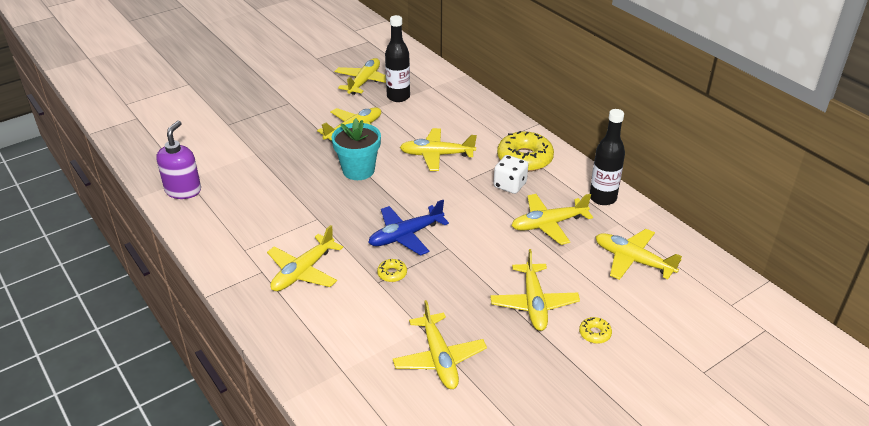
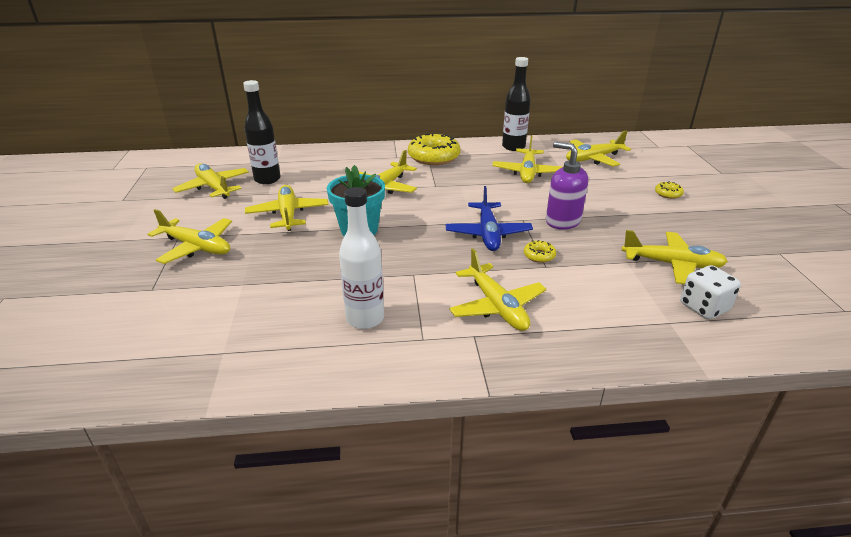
camera: 60 degrees left, 5 degrees down
(183, 190) = (245, 361): purple soap dispenser -> purple soap dispenser (562, 221)
(250, 217) = (365, 318): none -> white bottle
(510, 185) = (462, 172): white dice -> white dice (704, 307)
(534, 304) = (621, 205): yellow plane -> yellow plane (197, 247)

